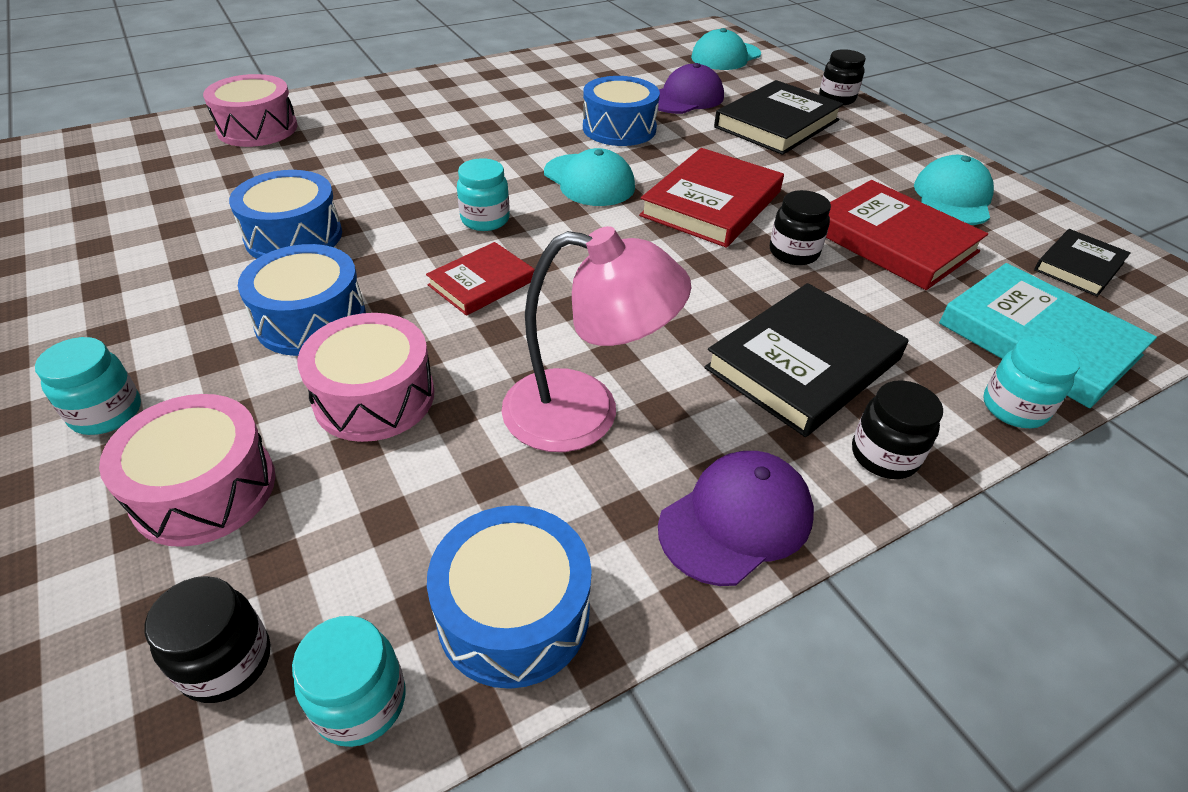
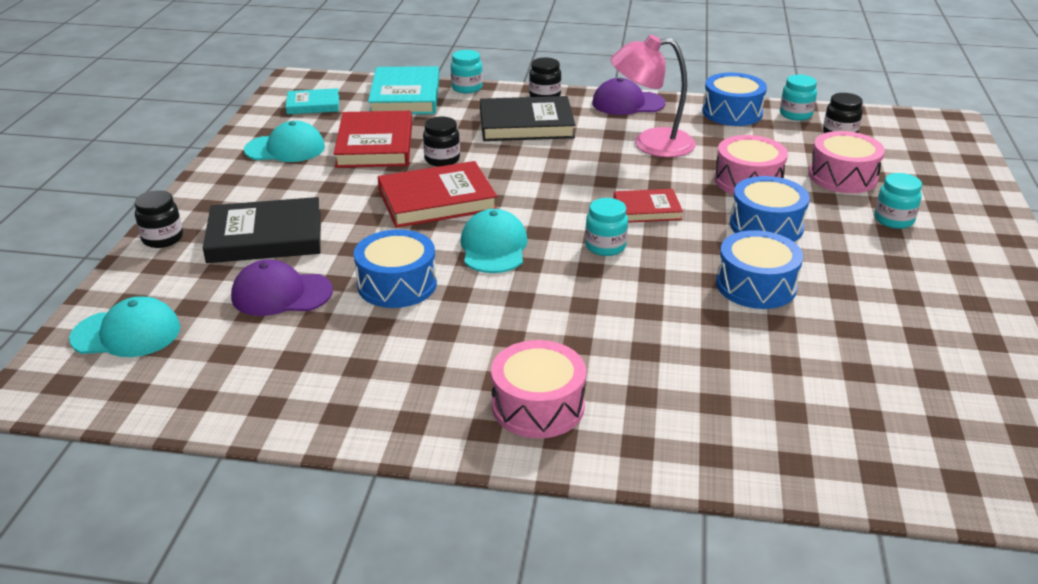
camera: 140 degrees left, 10 degrees down
(257, 129) = (747, 433): pink drum -> pink drum (538, 406)
(585, 413) = (651, 144): pink lamp -> pink lamp turned 45 degrees counterclockwise
(952, 198) = (285, 149): turquoise cap -> turquoise cap turned 150 degrees counterclockwise
(1078, 266) = (313, 105): black book -> turquoise book

